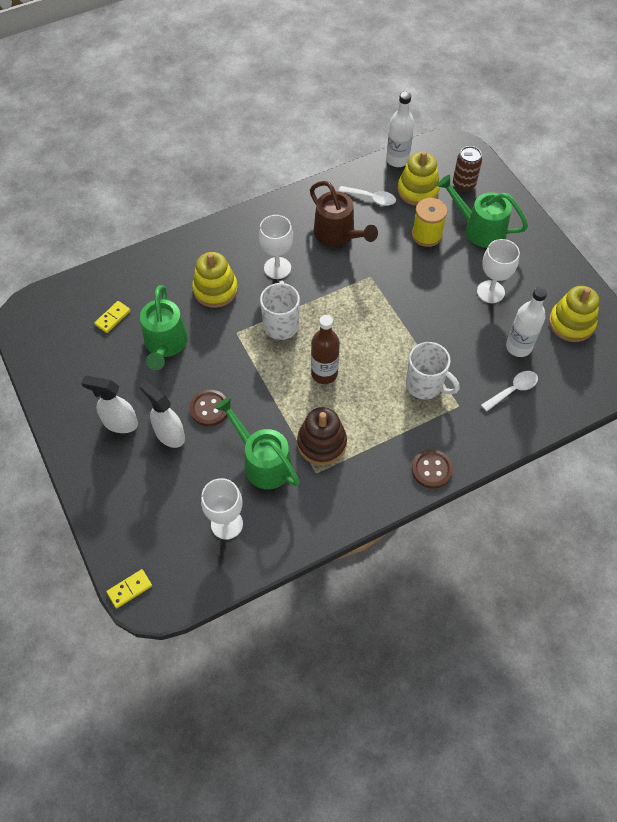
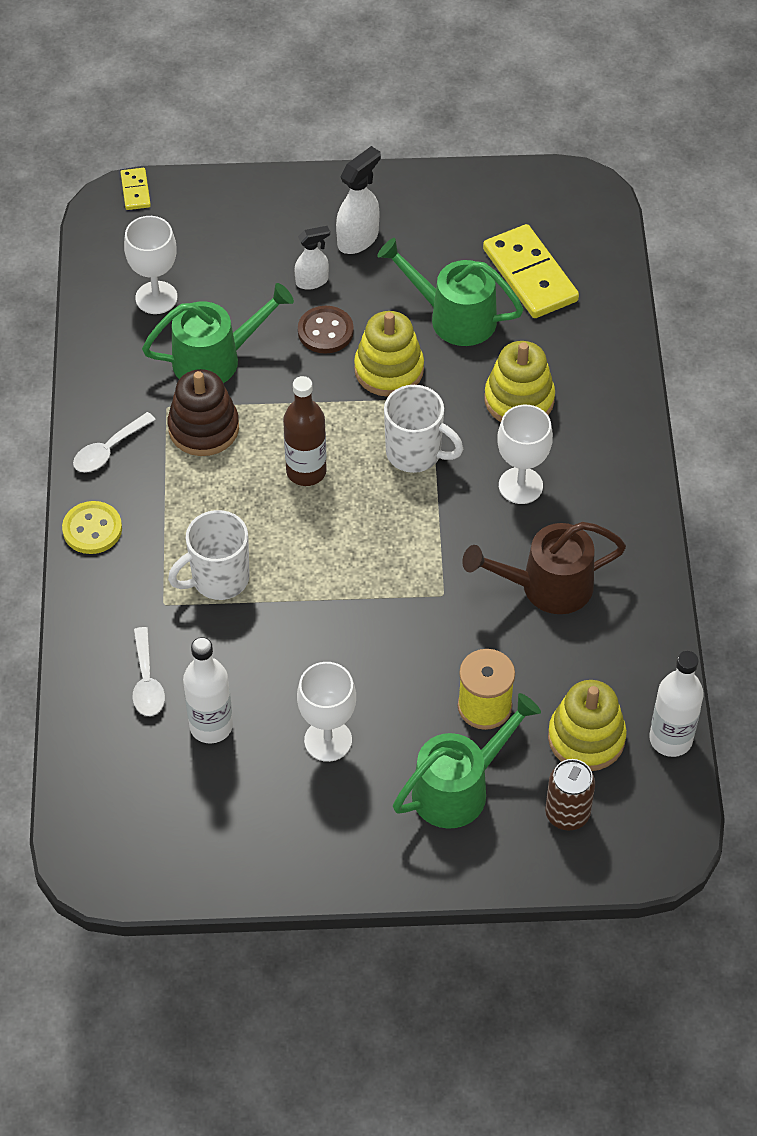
camera: 115 degrees right, 5 degrees down
(112, 318) = (530, 275): yellow domino -> yellow domino, size x2.05
(169, 434) = (312, 281): white spray bottle -> white spray bottle, size x0.66
(371, 198) = (601, 663): white spoon -> white spoon (108, 450)
(431, 469) = (92, 529): brown button -> yellow button
(571, 323) = (210, 821): yellow stacking toy -> yellow stacking toy (389, 370)

